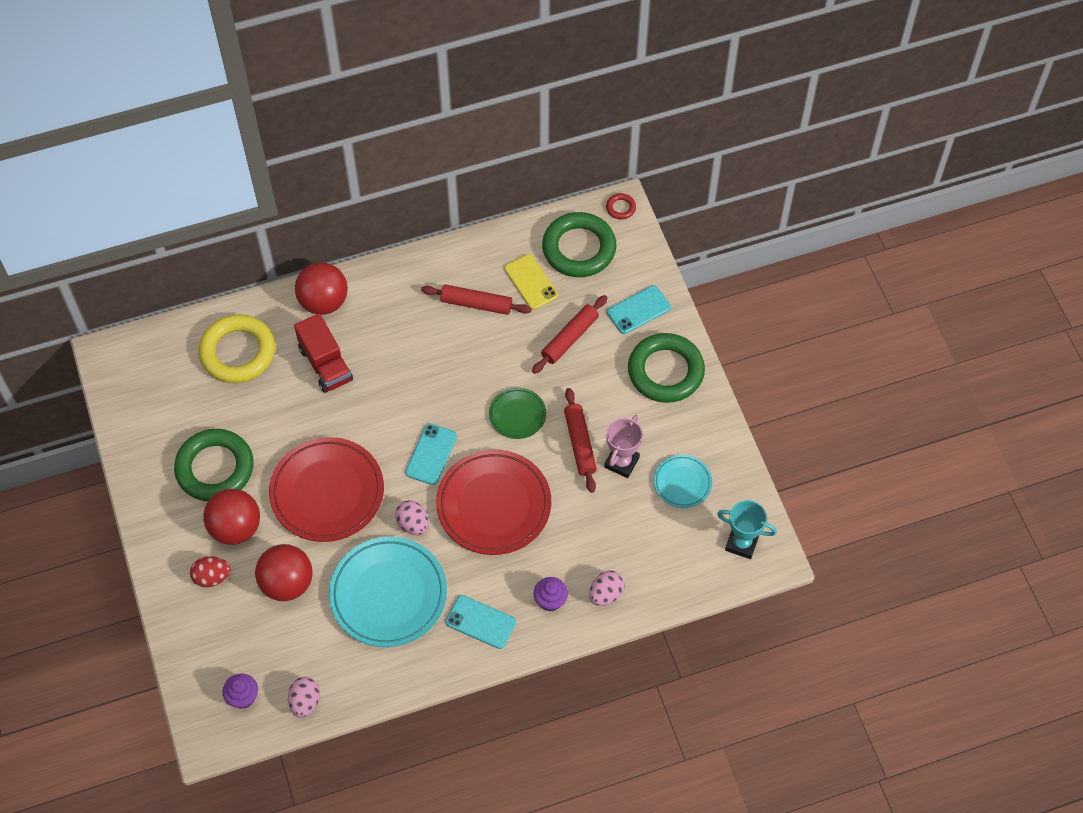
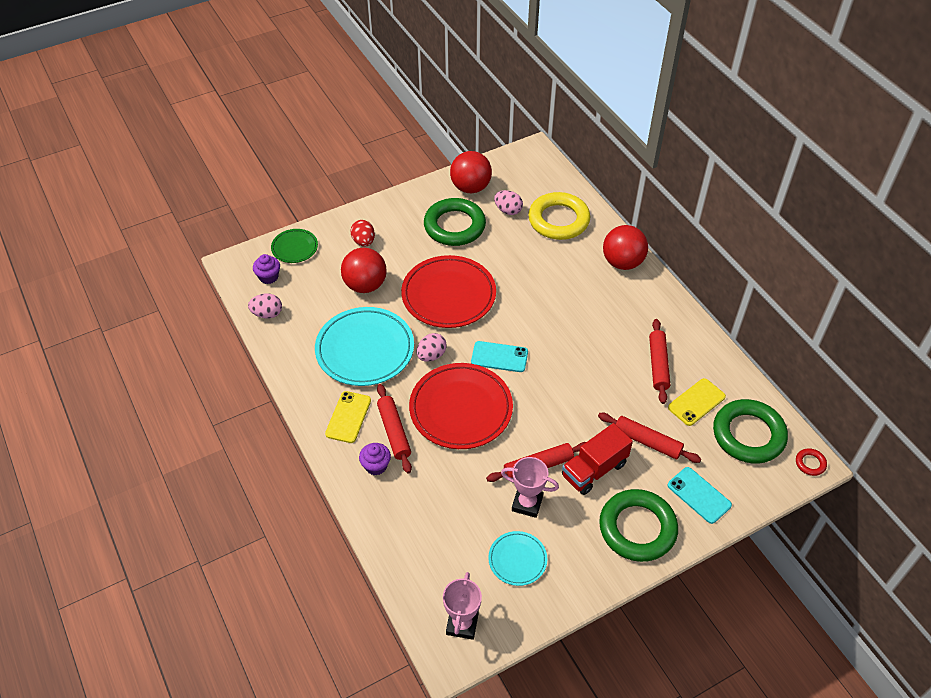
camera: 80 degrees right, 10 degrees down
(235, 528) = (407, 247): red ball -> red ball (470, 187)
(325, 364) = (564, 274): red truck -> red truck (594, 469)
(480, 622) = (348, 417): turquoise phone -> yellow phone
(510, 577) = (394, 432): none -> red rolling pin
(517, 415) = (554, 413): green plate -> green plate (294, 248)
(606, 594) = (388, 509): pink egg -> pink egg (508, 210)
(741, 543) = (462, 624): turquoise trophy -> pink trophy

